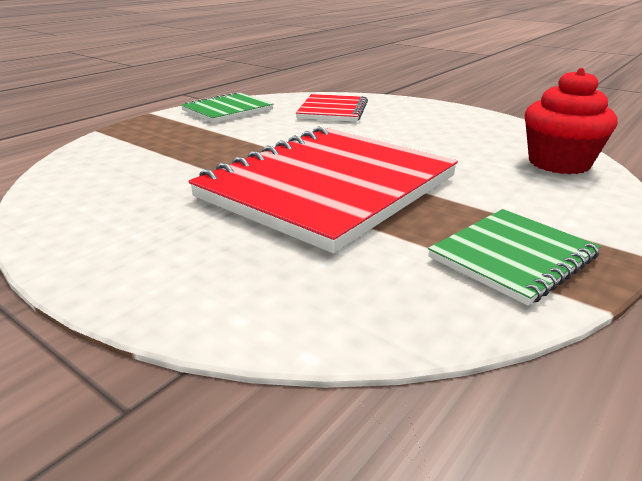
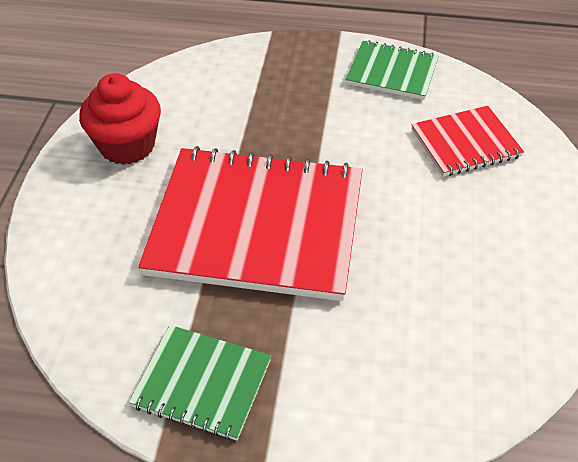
camera: 60 degrees right, 20 degrees up
(559, 163) = (454, 382): red cupcake -> red cupcake (127, 146)

